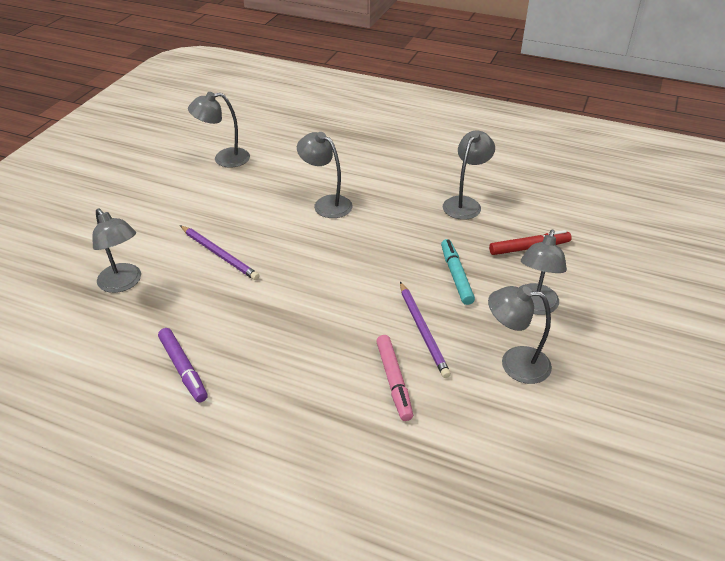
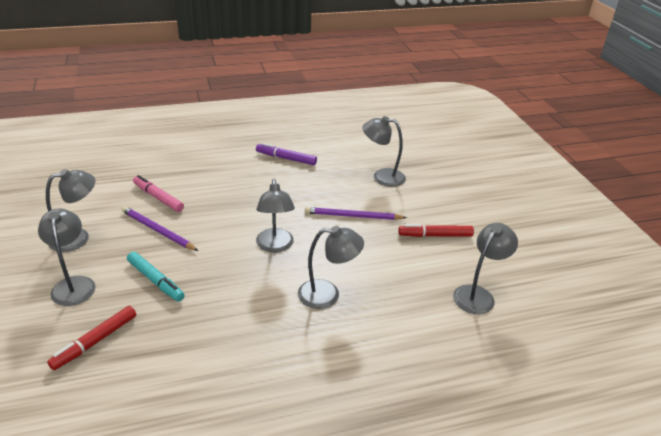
camera: 140 degrees right, 5 degrees down
(181, 205) = (435, 235): none -> red marker
(465, 203) = (191, 366): grey lamp -> grey lamp (275, 246)

